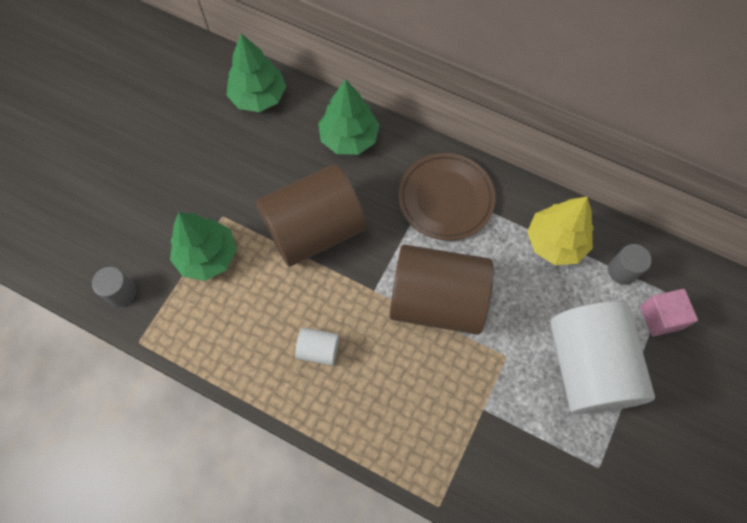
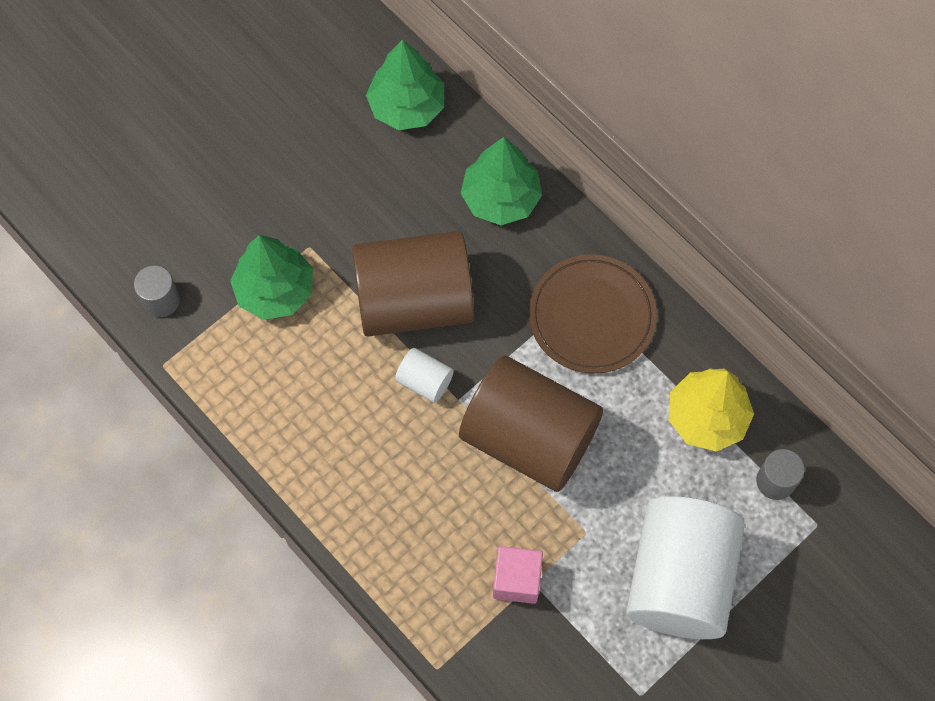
camera: 20 degrees right, 0 degrees up
(318, 350) = (366, 446): white cylinder -> white cylinder (424, 381)
(660, 317) = (797, 553): pink cube -> pink cube (517, 580)

